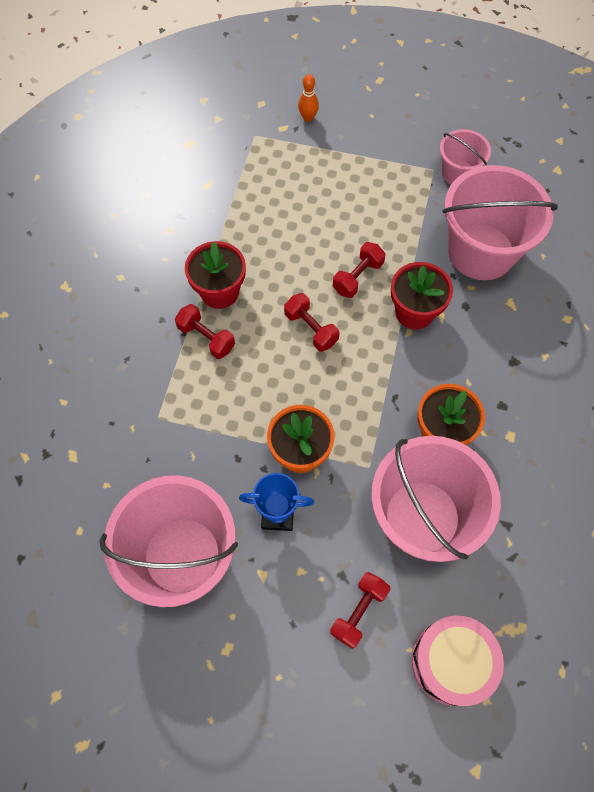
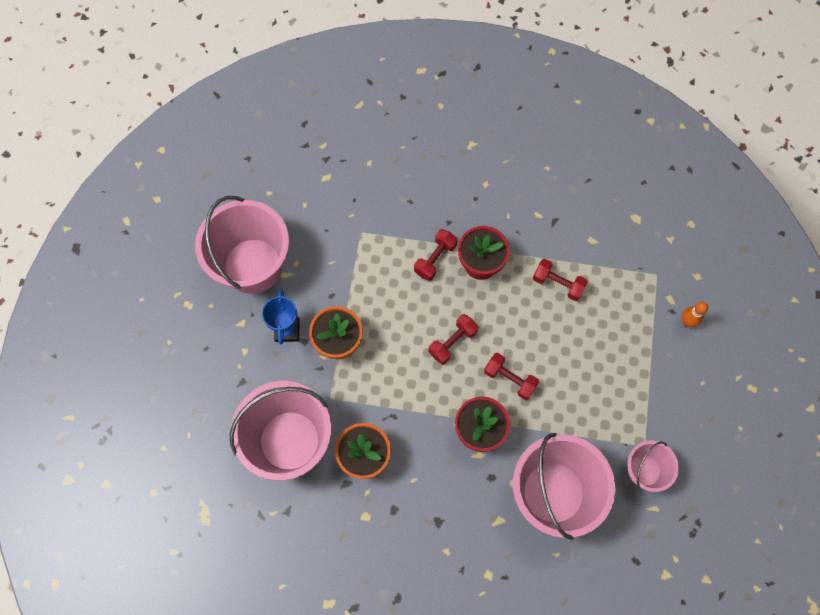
camera: 85 degrees right, 5 degrees up
(358, 611) = (215, 395): red dumbbell -> red dumbbell (558, 283)
(452, 662) = (180, 466): pink drum -> none

